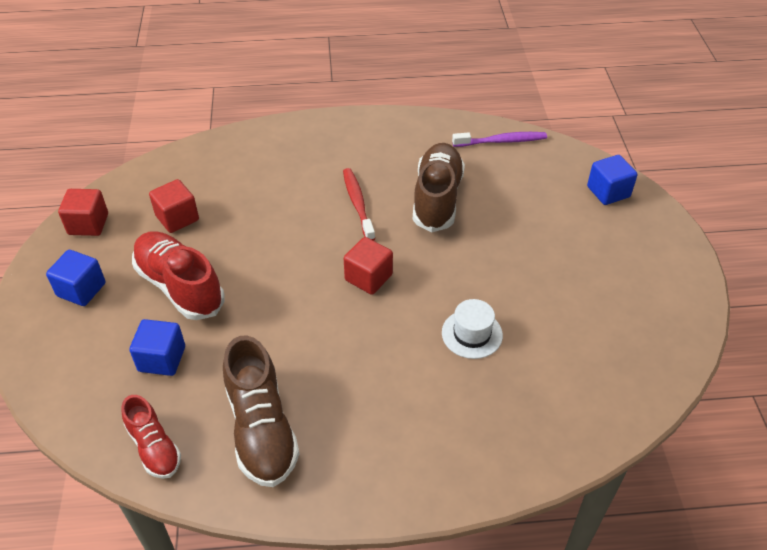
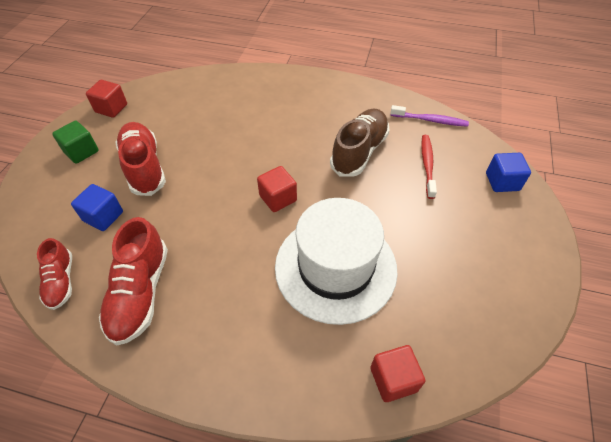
camera: 20 degrees right, 5 degrees up
(81, 289) = (81, 151): blue cube -> green cube
(177, 218) = (169, 119): red cube -> red cube (393, 379)
(261, 429) = (140, 293): brown shoe -> red shoe
(358, 204) = (298, 140): red toothbrush -> red toothbrush (427, 165)
(472, 334) = (335, 267): white hat -> white hat, size x2.37

